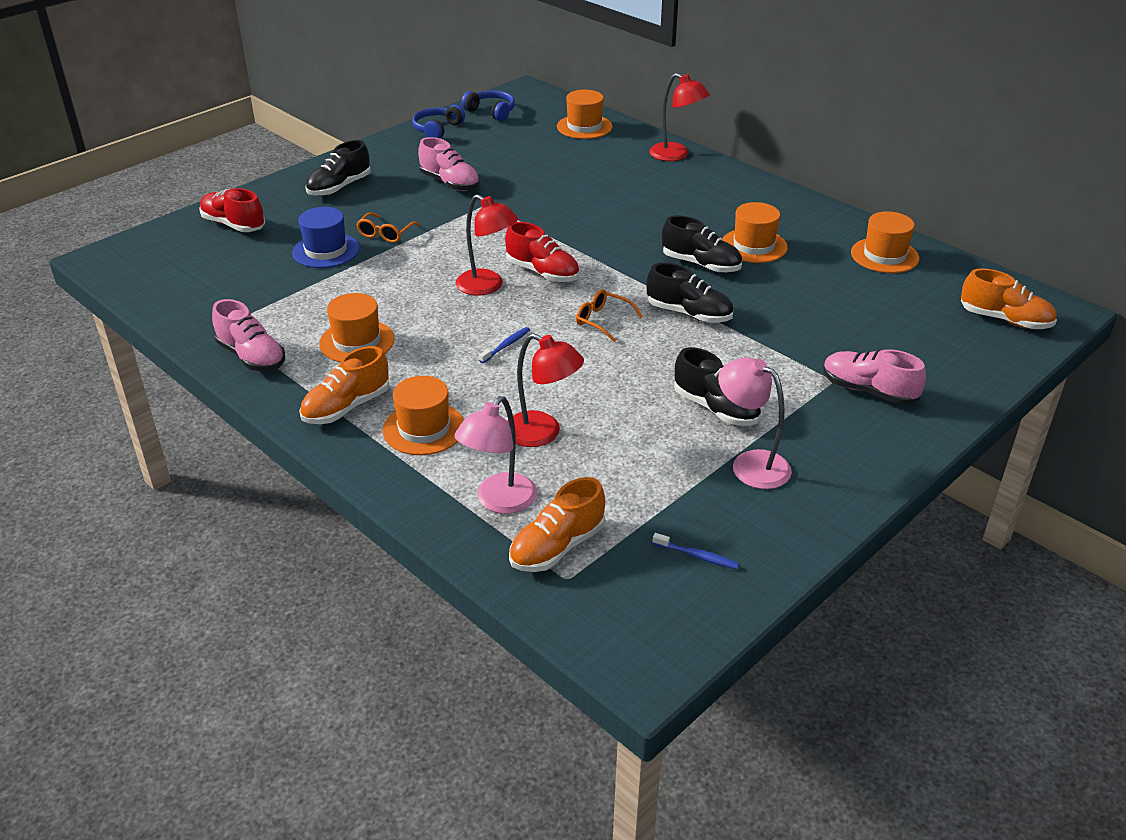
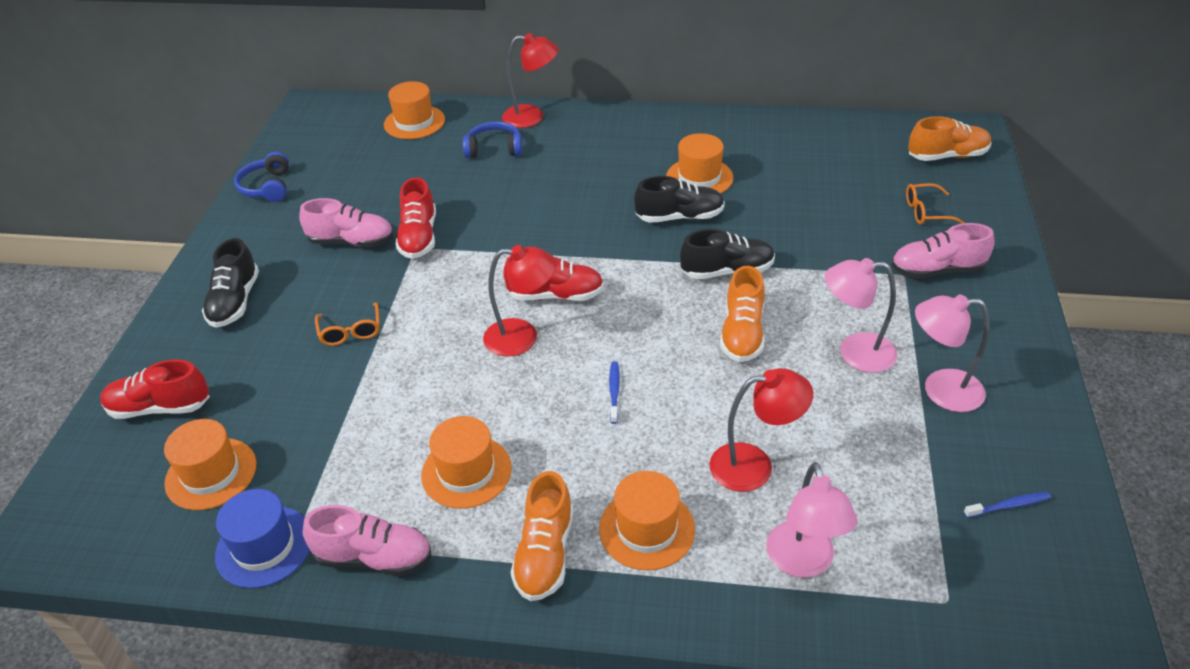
camera: 35 degrees left, 5 degrees up
(326, 250) = (307, 384): blue hat -> blue hat (264, 546)
(491, 112) = (302, 144): blue headphones -> blue headphones (494, 149)
(496, 199) = (419, 237): none -> red shoe
(557, 547) = (903, 575): orange shoe -> orange shoe (742, 333)
(602, 320) = (666, 317): orange glasses -> orange glasses (926, 212)
(716, 408) = (855, 352): black shoe -> pink lamp
(884, 255) = (804, 139): orange hat -> orange hat (211, 473)

